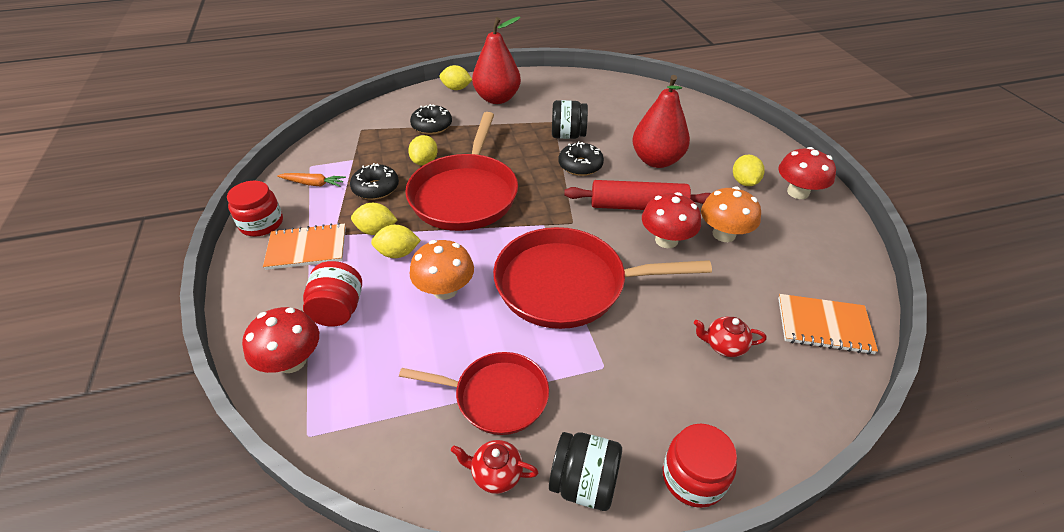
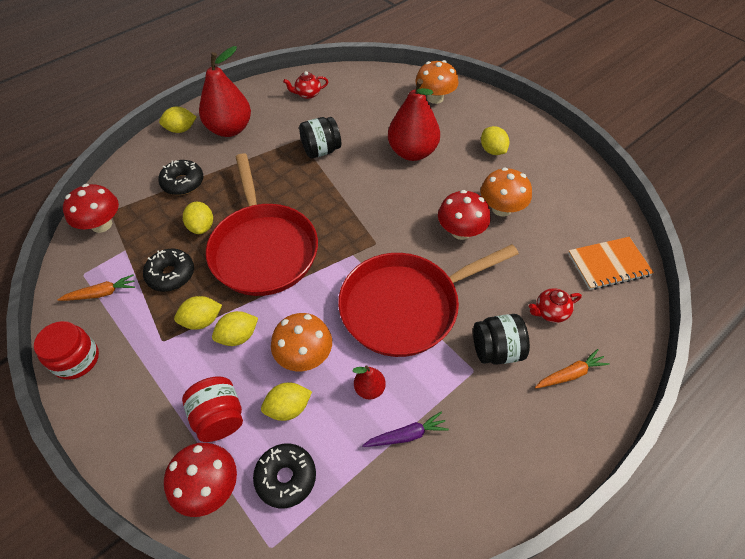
camera: 25 degrees left, 10 degrees up
(307, 248) = (144, 367): orange notebook -> none
(402, 326) = (288, 408): none -> yellow lemon
(487, 341) = (369, 389): none -> red pear
(496, 474) = (444, 501): red teapot -> red teapot (307, 94)
(497, 396) = (406, 435): red pan -> purple carrot
(580, 165) = (350, 180): black donut -> black donut (286, 477)
(584, 483) = (511, 475): black jar -> black jar (496, 350)
(638, 206) = (421, 206): red rolling pin -> none
(693, 477) = (581, 432): red jar -> none
(708, 123) = (435, 98): none -> orange mushroom
(713, 414) = (570, 374): none -> orange carrot
(798, 192) = (537, 146): red mushroom -> red mushroom (101, 224)

